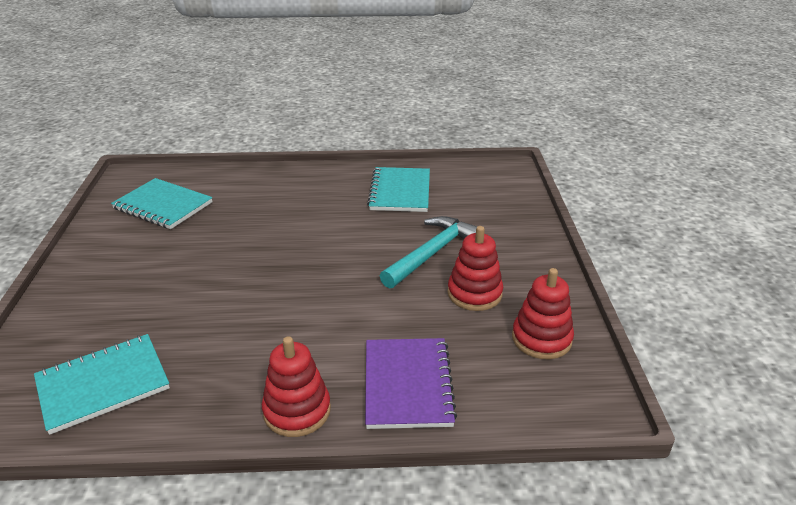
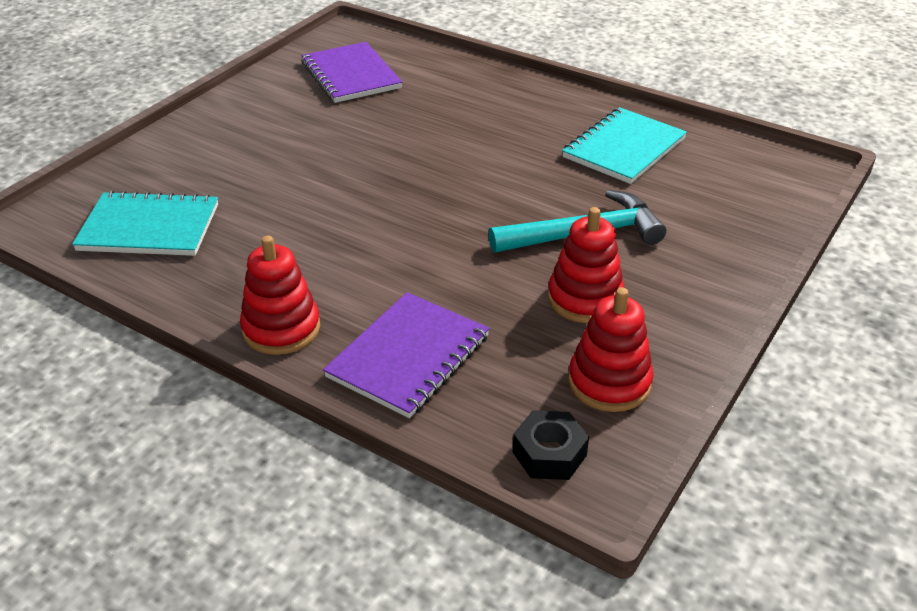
camera: 35 degrees right, 5 degrees up
(163, 205) = (351, 75): turquoise notebook -> purple notebook
(557, 402) = (549, 453): none -> black nut

